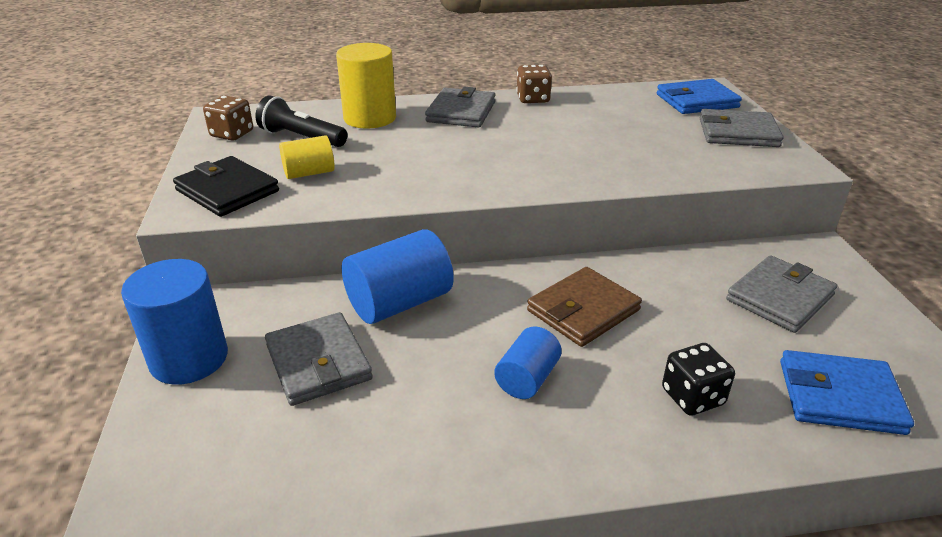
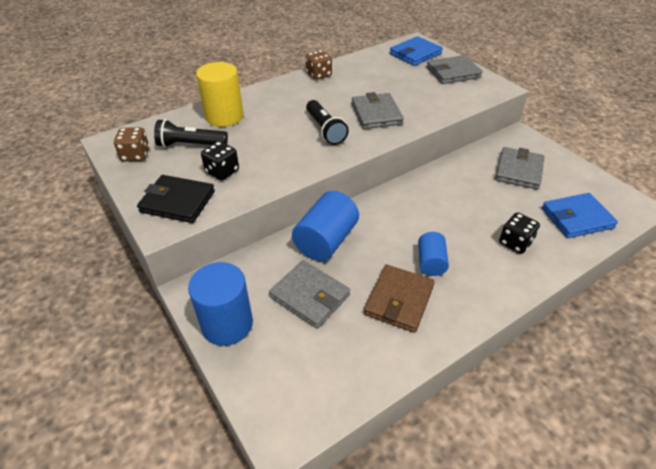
camera: 25 degrees left, 10 degrees up
(309, 173) = (222, 171): yellow cylinder -> black dice
(461, 112) = (281, 96): grey wallet -> grey wallet (376, 114)
(483, 159) = (325, 130): none -> black flashlight
(583, 310) = (430, 211): brown wallet -> brown wallet (399, 300)

